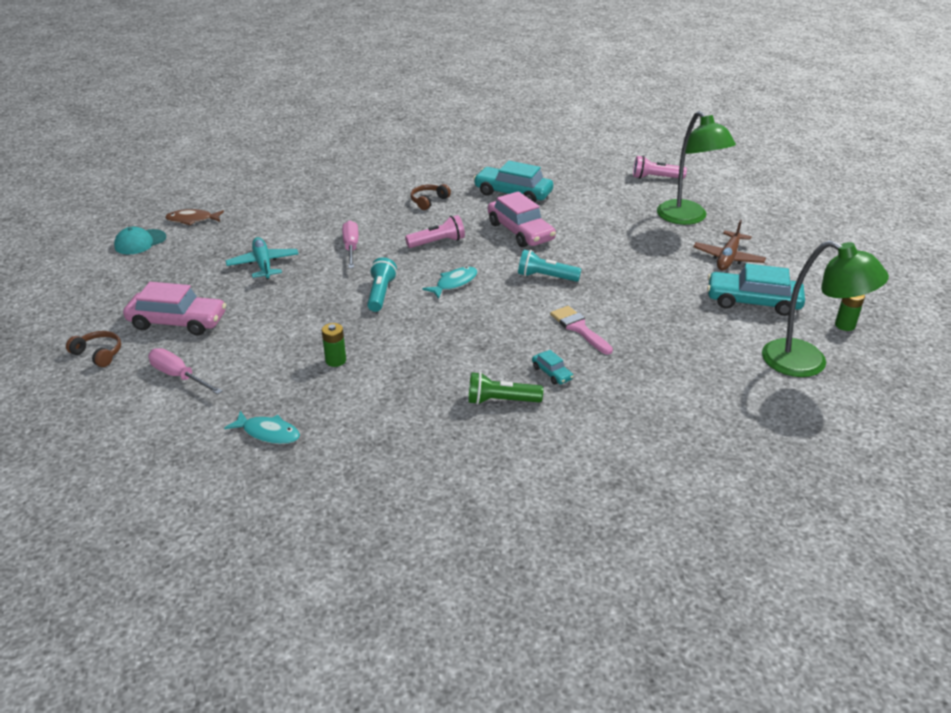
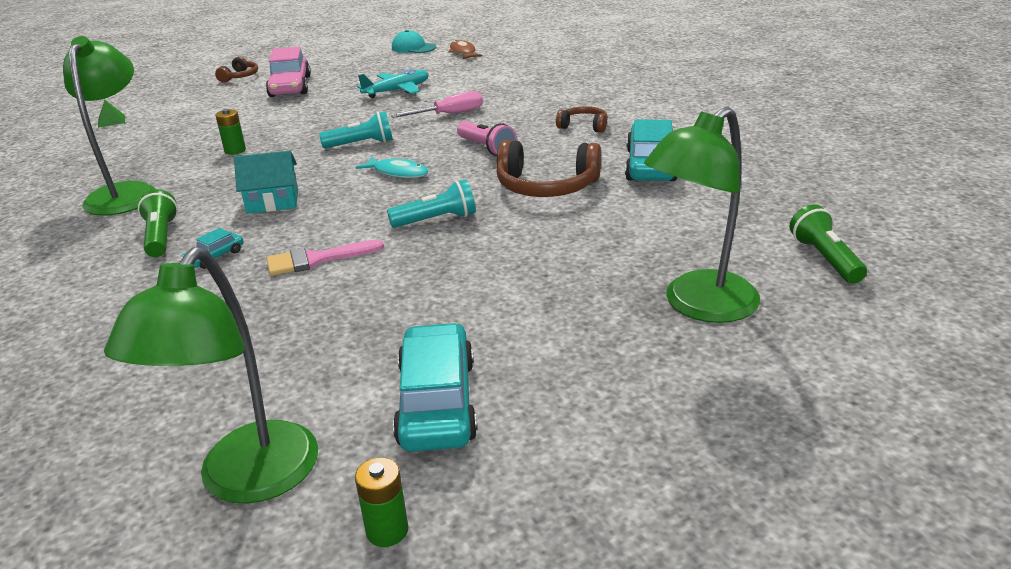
camera: 75 degrees right, 5 degrees down
(156, 449) = (111, 121): none -> green pyramid
(179, 376) = (209, 105): pink screwdriver -> none
(268, 433) = (125, 150): turquoise fish -> none
(390, 426) = (126, 193): none -> green lamp
(468, 343) = (273, 201): none -> turquoise house
(520, 232) = (546, 186): pink car -> brown headphones
(546, 277) = (436, 220): turquoise flashlight -> turquoise flashlight turned 75 degrees clockwise
(579, 328) = (316, 259): pink brush -> pink brush turned 150 degrees counterclockwise
(655, 178) = (825, 259): pink flashlight -> green flashlight
(728, 258) = (579, 362): brown plane -> none

